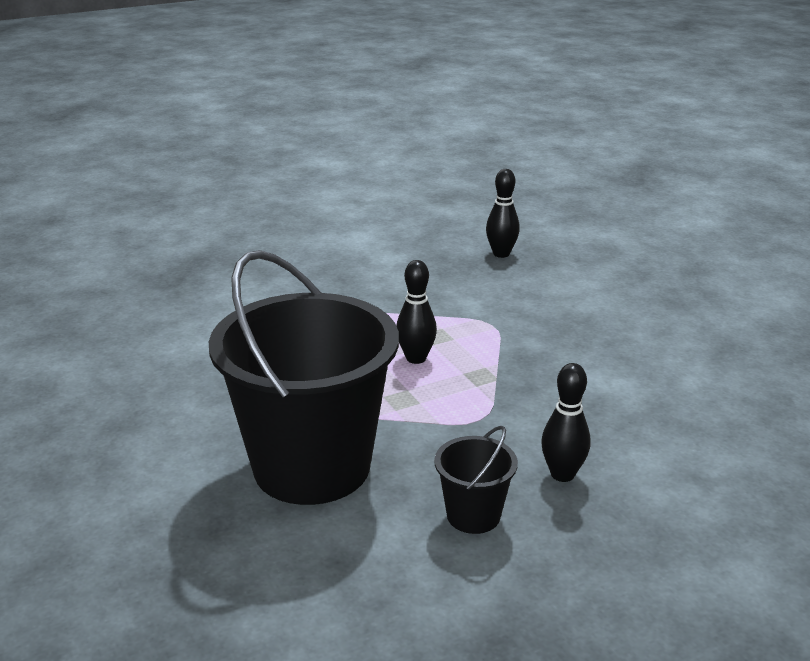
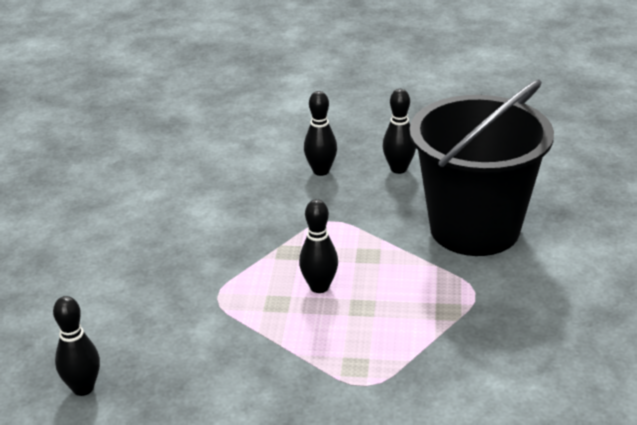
camera: 145 degrees left, 5 degrees up
(473, 515) = (399, 169): black bucket -> black bowling pin

